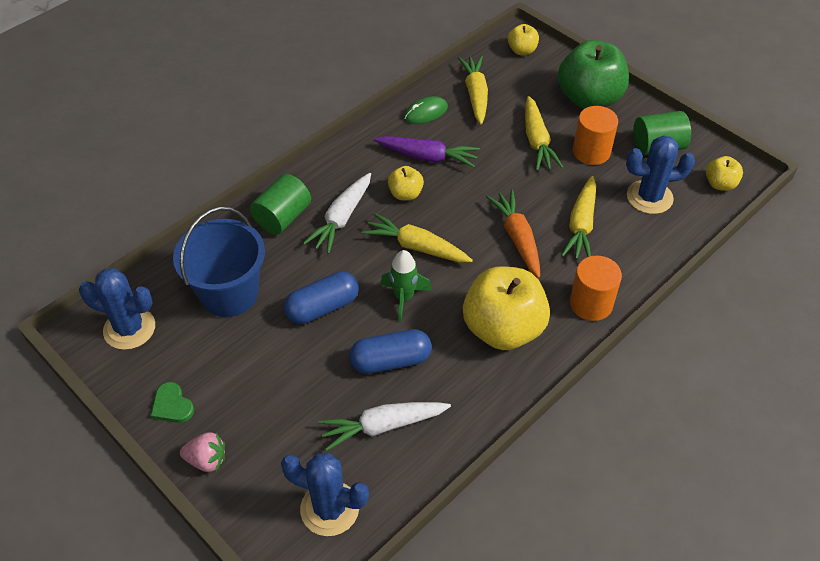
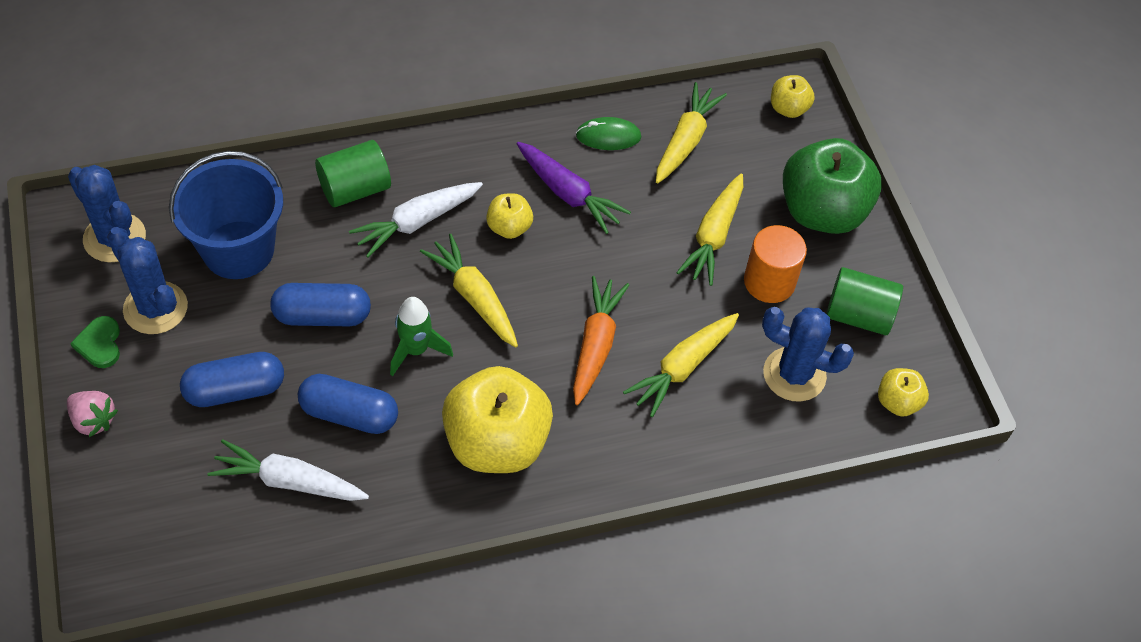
camera: 25 degrees right, 5 degrees up
(297, 386) = (235, 390): none -> blue capsule
(329, 508) = (174, 538): blue cactus -> blue cactus (155, 308)
(591, 304) = (618, 466): orange cylinder -> none

